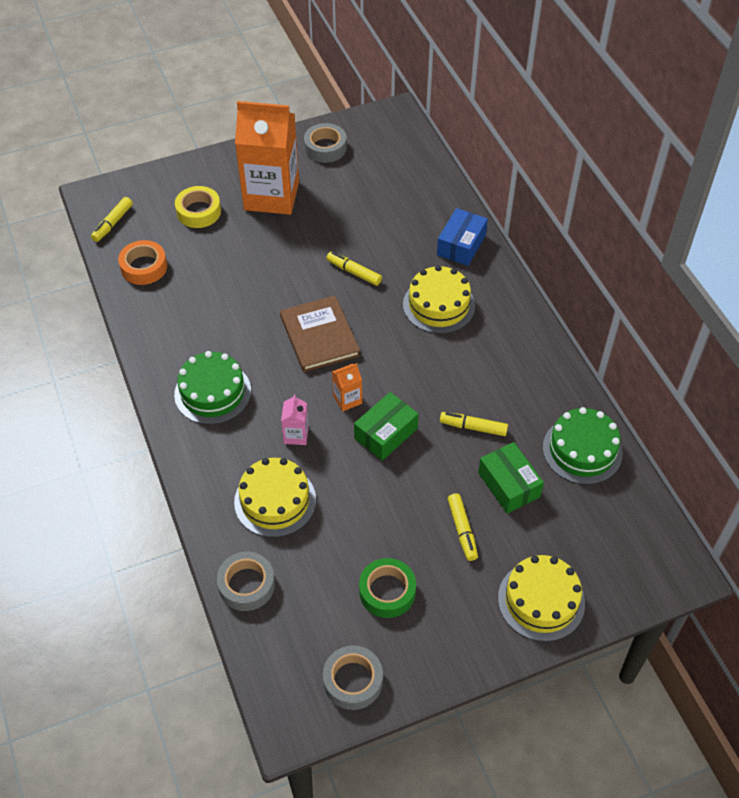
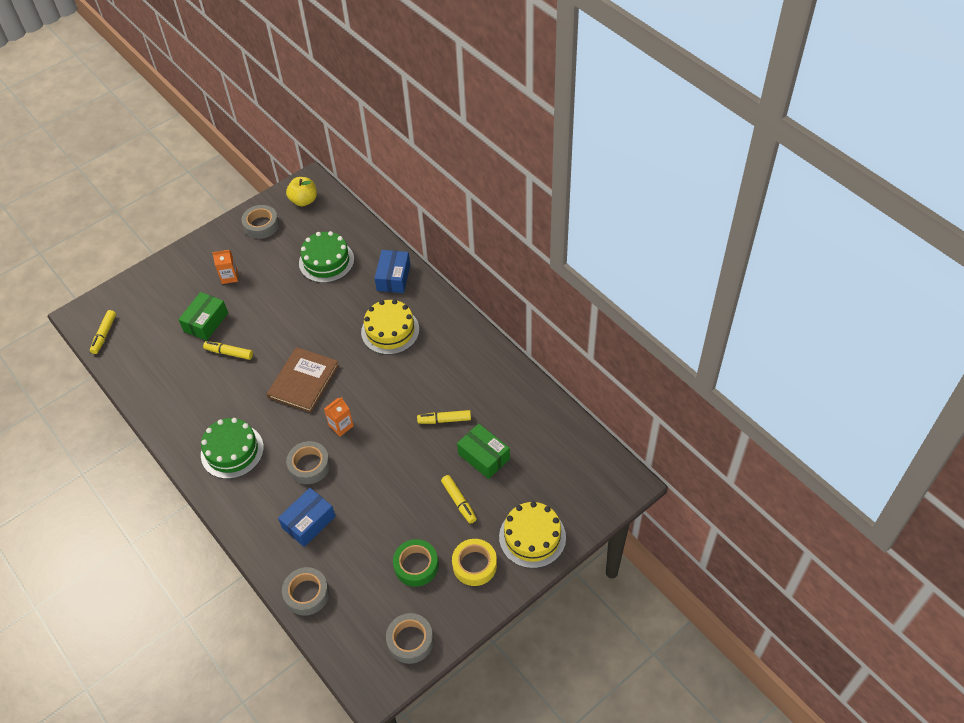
camera: 15 degrees left, 0 degrees up
(144, 267) = (142, 364): orange tape -> none
(198, 212) = (173, 306): yellow tape -> yellow tape (474, 565)
(271, 195) = (229, 277): orange carton -> orange carton, size x0.40
(275, 501) = (309, 522): yellow cake -> blue box
(296, 435) = (309, 465): pink carton -> grey tape
(319, 336) = (303, 381): brown book -> brown book turned 60 degrees clockwise
(354, 272) = (315, 322): yellow marker -> yellow marker (229, 353)
(382, 132) = (304, 200): none -> yellow apple
(386, 433) = (379, 444): green box -> green box (206, 322)
(582, 450) = (531, 414): green cake -> green cake (326, 261)

